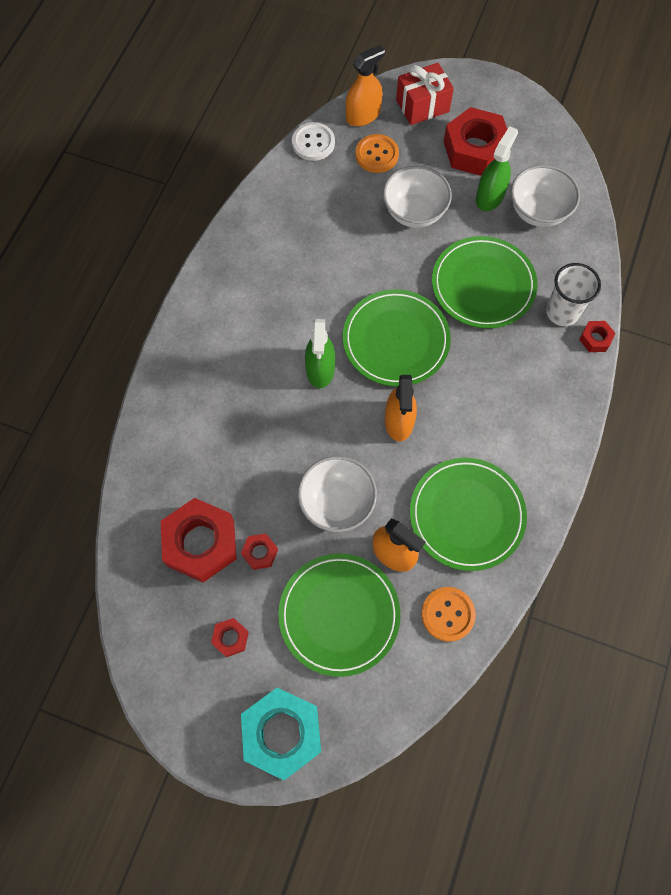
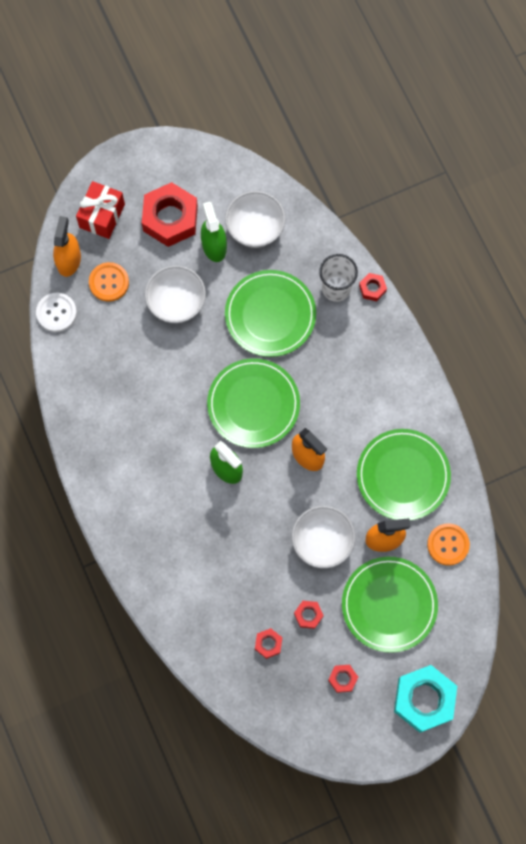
camera: 45 degrees left, 5 degrees up
(201, 543) = (268, 644): red nut -> red nut, size x0.46

